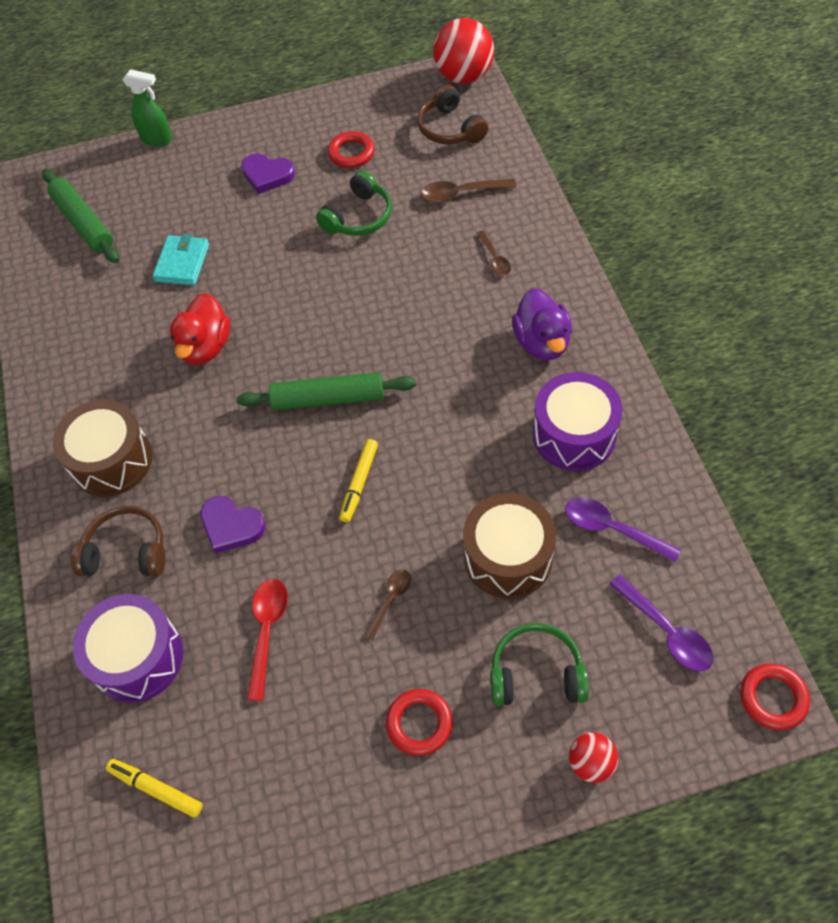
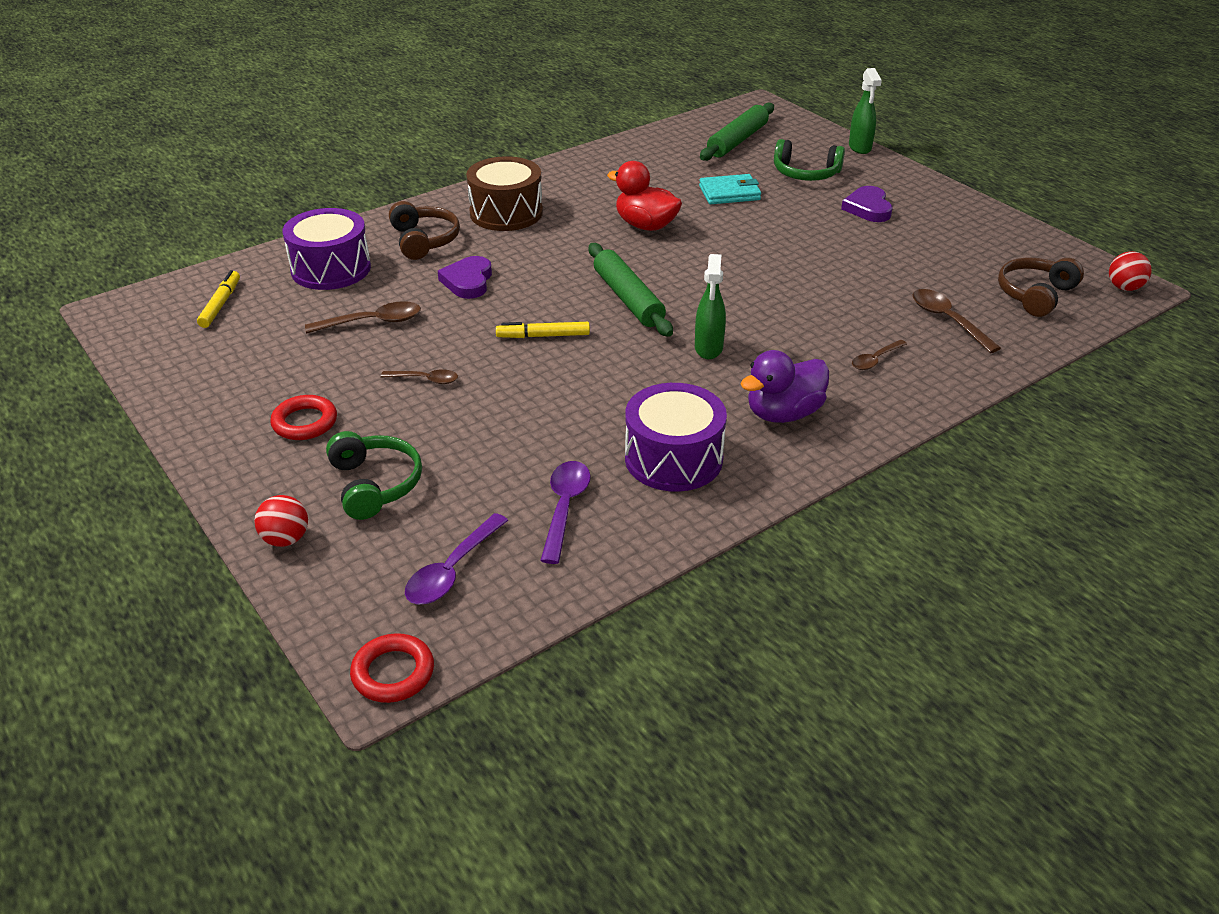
camera: 65 degrees right, 20 degrees down
(205, 347) = (645, 225): red duck -> red duck turned 45 degrees clockwise
(267, 631) = (373, 322): red spoon -> brown spoon
(351, 153) = (940, 245): red ring -> none
(359, 217) = (860, 267): green headphones -> green headphones (805, 173)
(433, 363) = (708, 348): none -> green spray bottle
(464, 76) = (1124, 288): red ball -> red ball, size x0.52
(508, 557) = (500, 441): brown drum -> none

